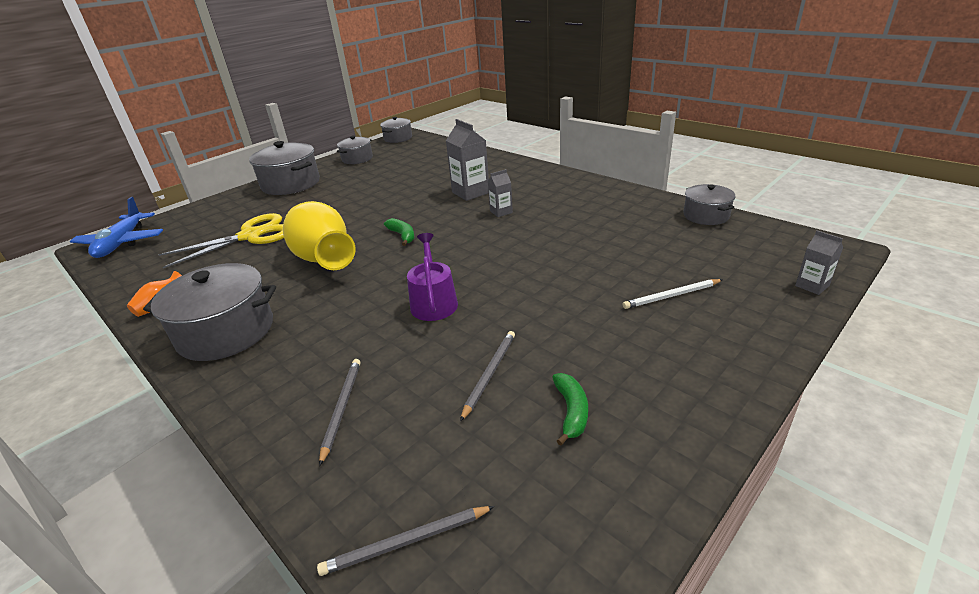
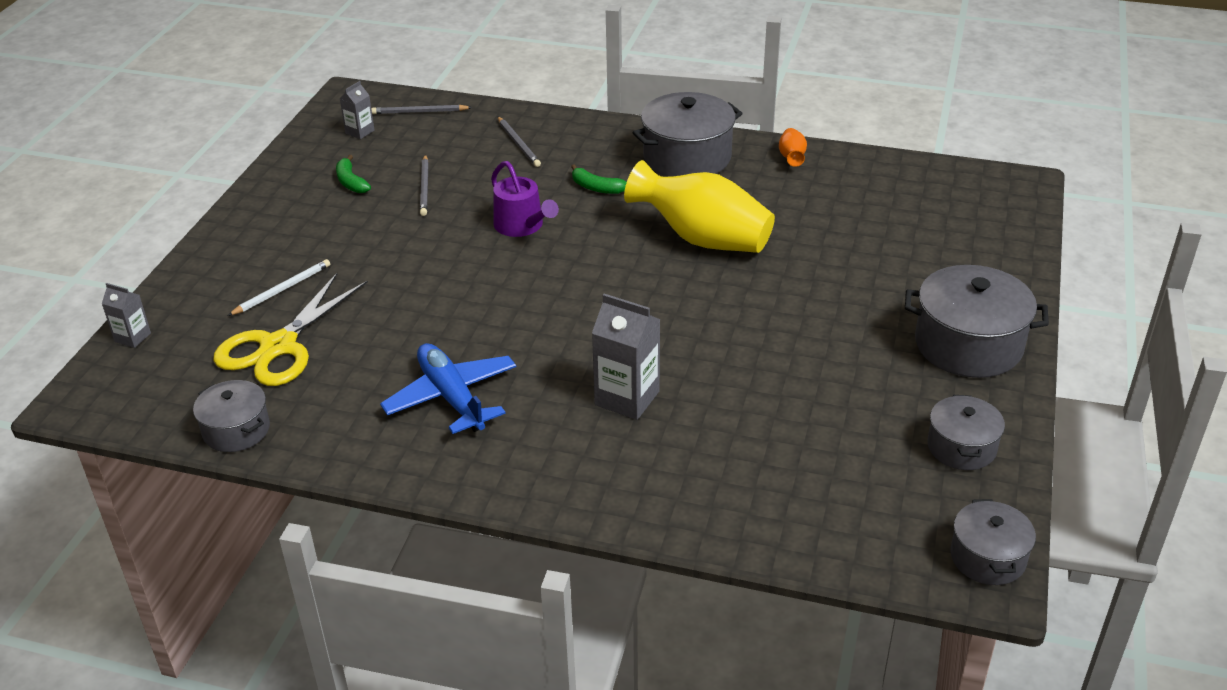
camera: 150 degrees right, 5 degrees up
(122, 243) = (995, 194): blue plane -> blue plane (452, 397)
(250, 236) = (847, 243): yellow scissors -> yellow scissors (279, 346)
(402, 236) = (644, 291): green banana -> green banana (596, 188)
(406, 542) = (419, 112): grey pencil -> grey pencil turned 135 degrees counterclockwise
(501, 212) = (543, 366): grey carton -> grey carton (360, 132)

